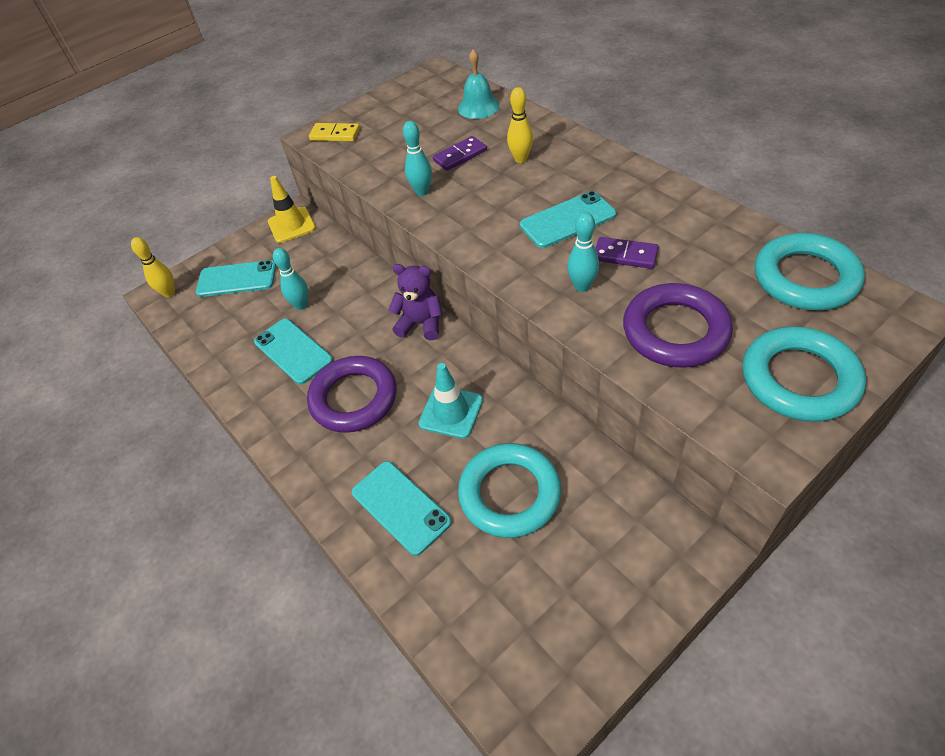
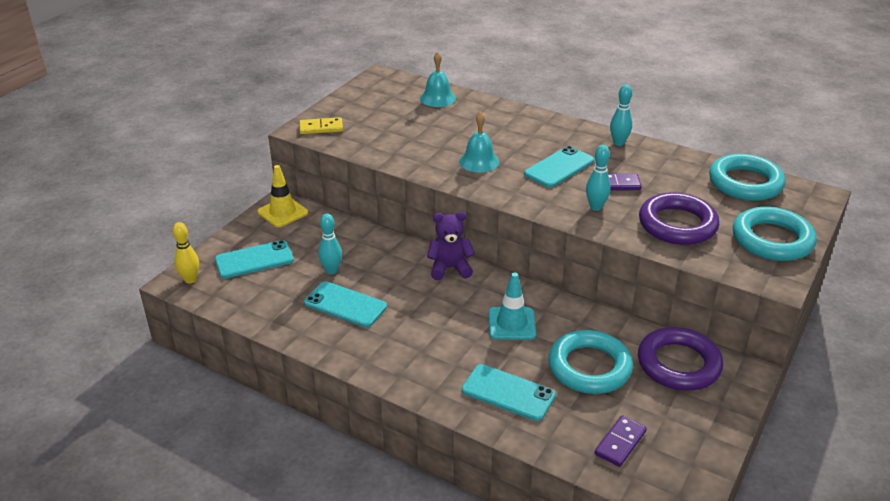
camera: 25 degrees left, 15 degrees down
(354, 398) = (423, 328): purple ring -> purple ring (678, 364)
(422, 192) = (428, 161): turquoise bowling pin -> turquoise bowling pin (618, 143)
(460, 156) = (444, 133): purple domino -> purple domino (620, 443)
(477, 199) = (479, 161): none -> turquoise bell
(521, 159) = (497, 131): yellow bowling pin -> none

